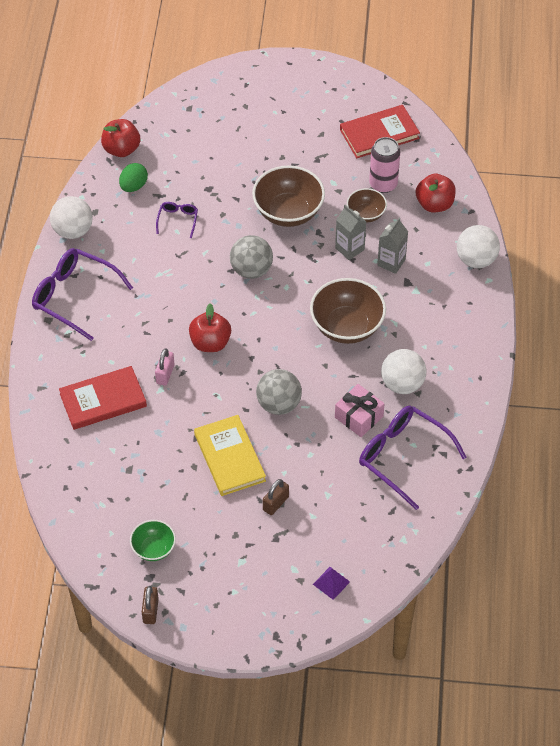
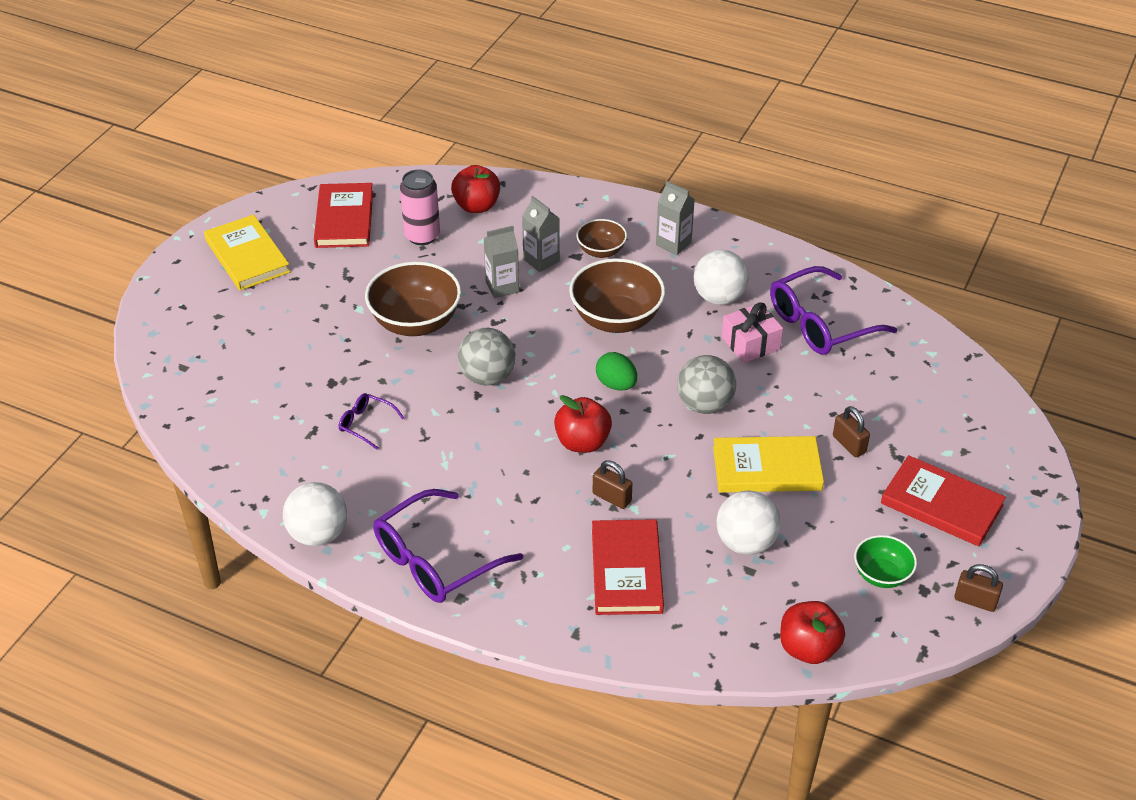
camera: 70 degrees left, 10 degrees down
(121, 149) = (207, 450): red apple -> red apple (808, 648)
(133, 186) = (280, 453): green egg -> green egg (616, 384)
(165, 374) = (612, 497): pink padlock -> brown padlock
(237, 574) = (941, 504): none -> red book
(312, 97) = (247, 256): none -> yellow book
(331, 583) = (975, 426): purple pyramid -> none
(366, 214) = (458, 261): brown bowl -> brown bowl (601, 251)
(453, 339) = (673, 244): none -> grey carton
(476, 260) = (573, 198): white ball -> white ball (745, 543)

